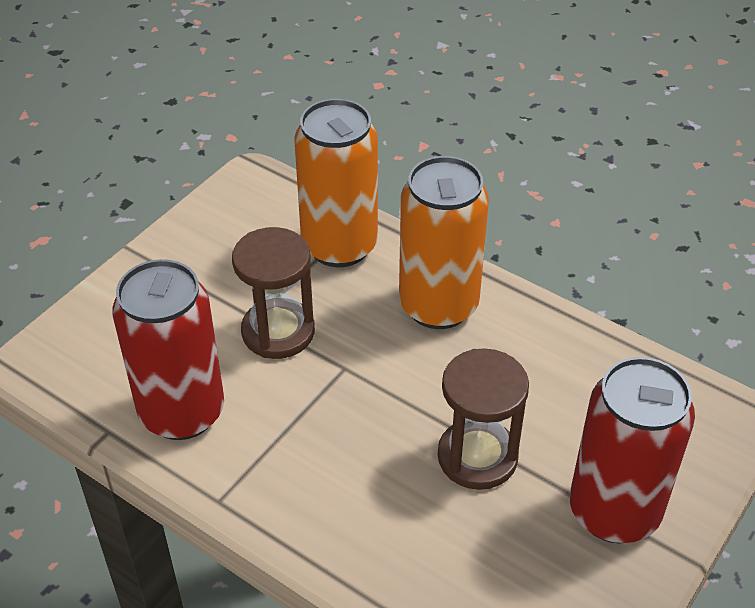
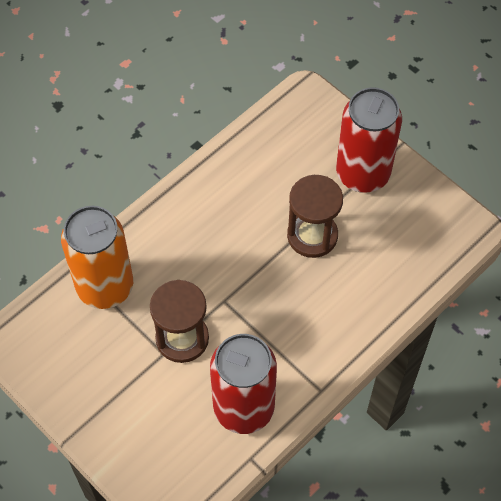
camera: 80 degrees left, 15 degrees up
(438, 306) = (180, 233): orange can -> none

